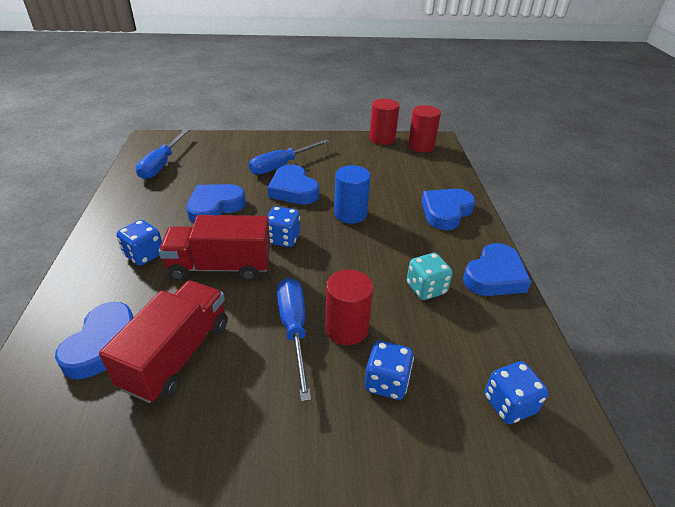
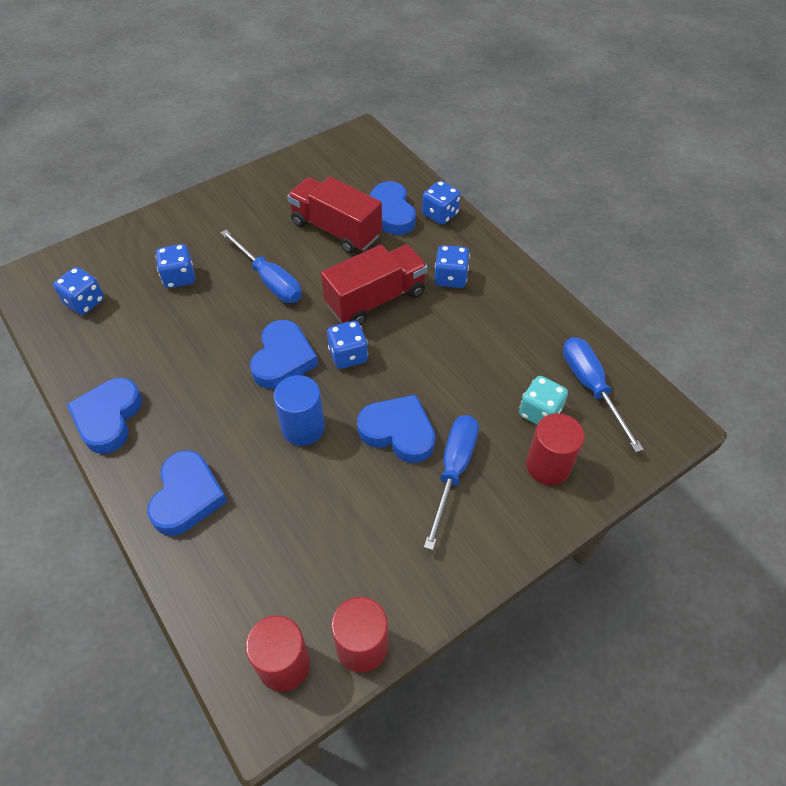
camera: 150 degrees right, 15 degrees up
(64, 316) = (440, 214): none -> blue dice
(177, 354) = (336, 230): red truck -> red truck turned 135 degrees clockwise
(215, 207) = (454, 358): blue heart -> blue heart (283, 359)
(346, 328) = (229, 300): red cylinder -> red cylinder (548, 465)
(426, 288) = (176, 368): turquoise dice -> turquoise dice (540, 412)

